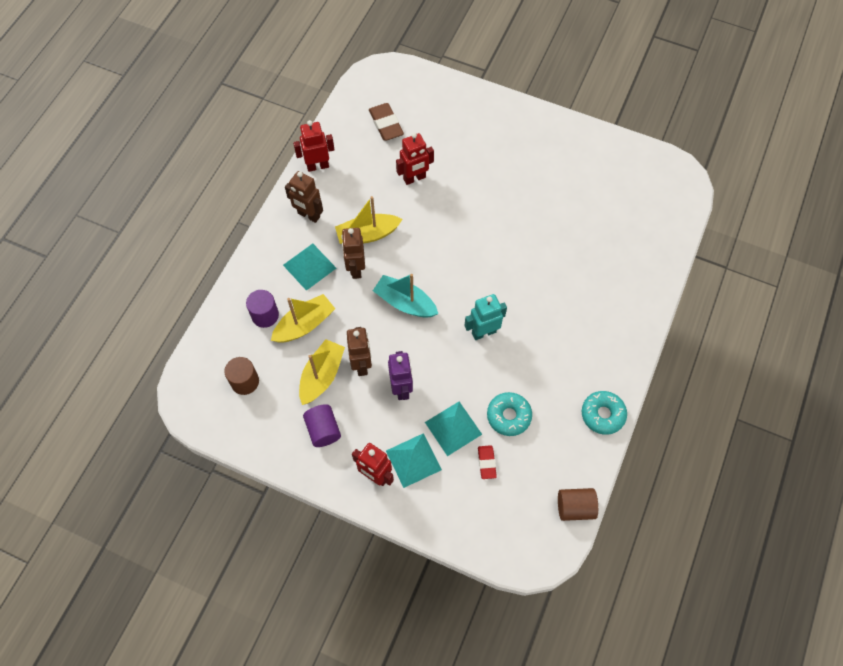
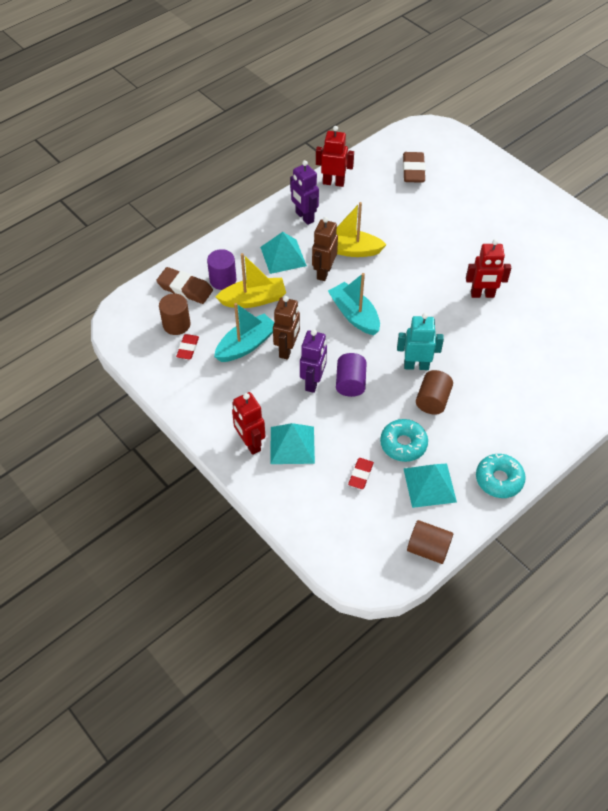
camera: 25 degrees right, 10 degrees down
(233, 339) = (185, 288): none -> brown eraser
(269, 403) = (188, 348): none -> red eraser
(308, 215) = (304, 217): brown robot -> purple robot
(322, 376) = (246, 345): yellow boat -> turquoise boat
(323, 430) = (223, 388): purple cylinder -> purple cylinder (350, 383)
(414, 178) = (417, 220): red robot -> red robot (482, 294)
(453, 428) = (344, 433): turquoise pyramid -> turquoise pyramid (429, 485)
(513, 361) = (432, 400): none -> brown cylinder

